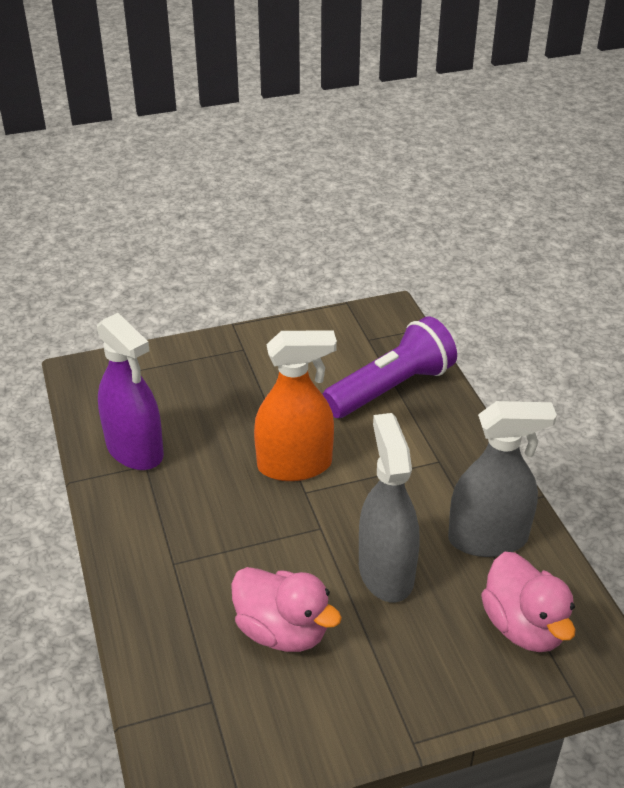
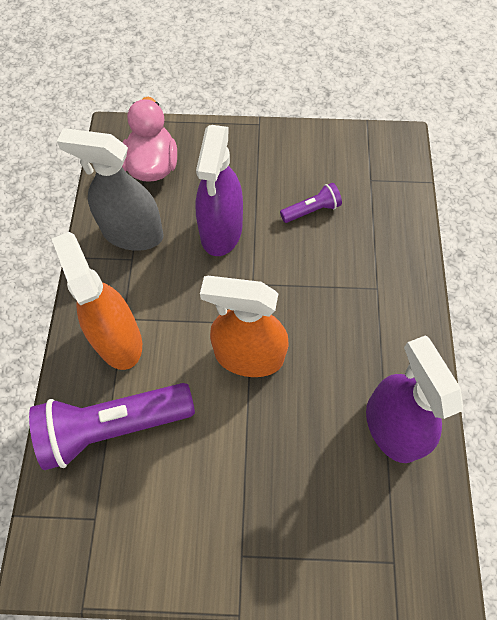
camera: 160 degrees left, 25 degrees up
(282, 631) = (311, 210): pink duck -> purple flashlight
(386, 572) = (221, 231): grey spray bottle -> purple spray bottle
(431, 444) = (118, 339): none -> orange spray bottle

